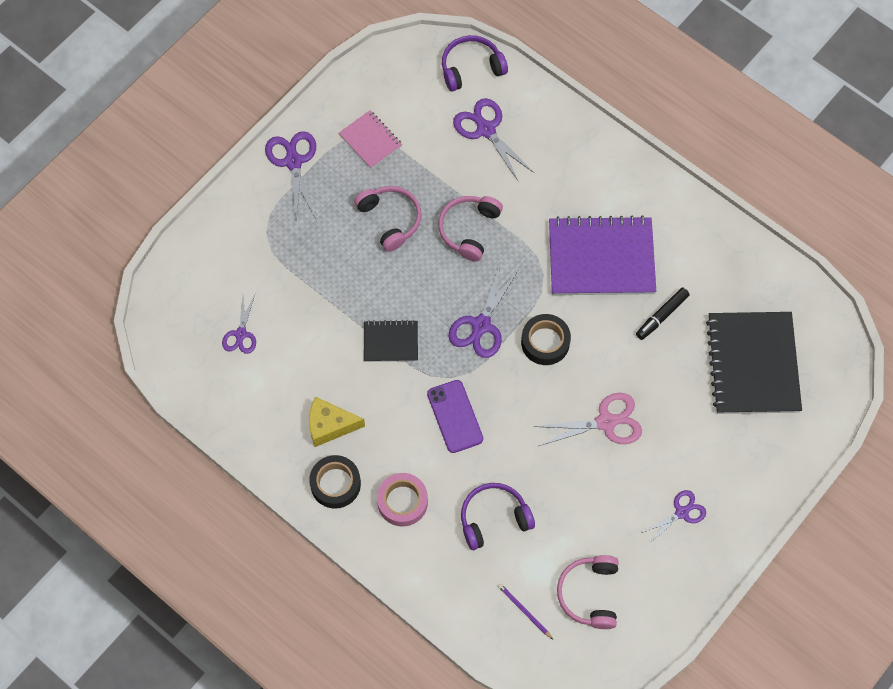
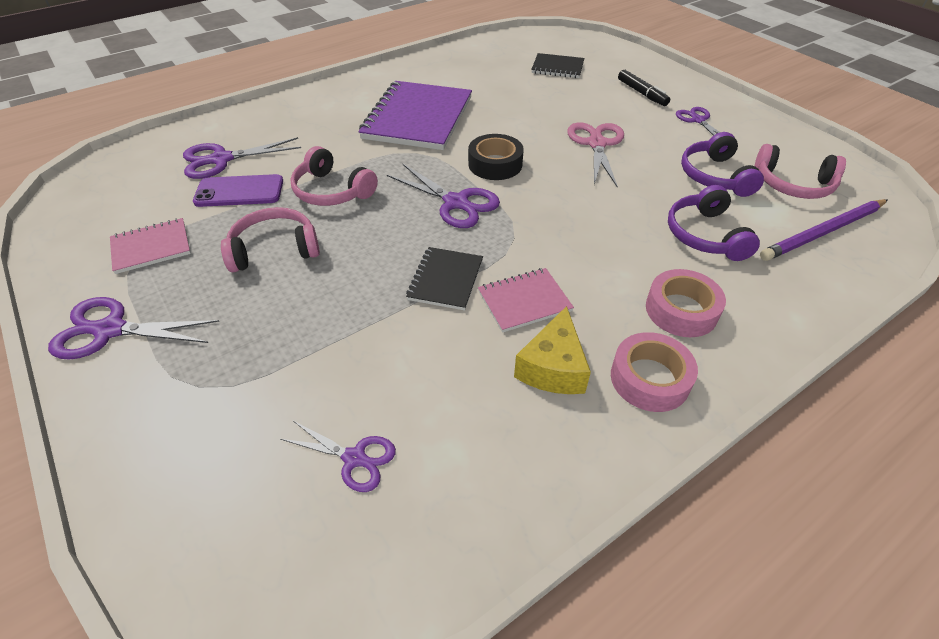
camera: 75 degrees left, 20 degrees down
(335, 484) = (649, 378): black tape -> pink tape
(383, 398) = (524, 301): none -> pink notebook
(455, 416) = (567, 242): purple phone -> purple phone (239, 191)
(471, 68) = (139, 156): purple headphones -> purple headphones (715, 176)
(524, 611) = (823, 232): purple pencil -> purple pencil, size x2.00
(661, 316) = (494, 98): black marker -> black marker (642, 93)
(752, 364) = (557, 67): black notebook -> black notebook, size x0.51

